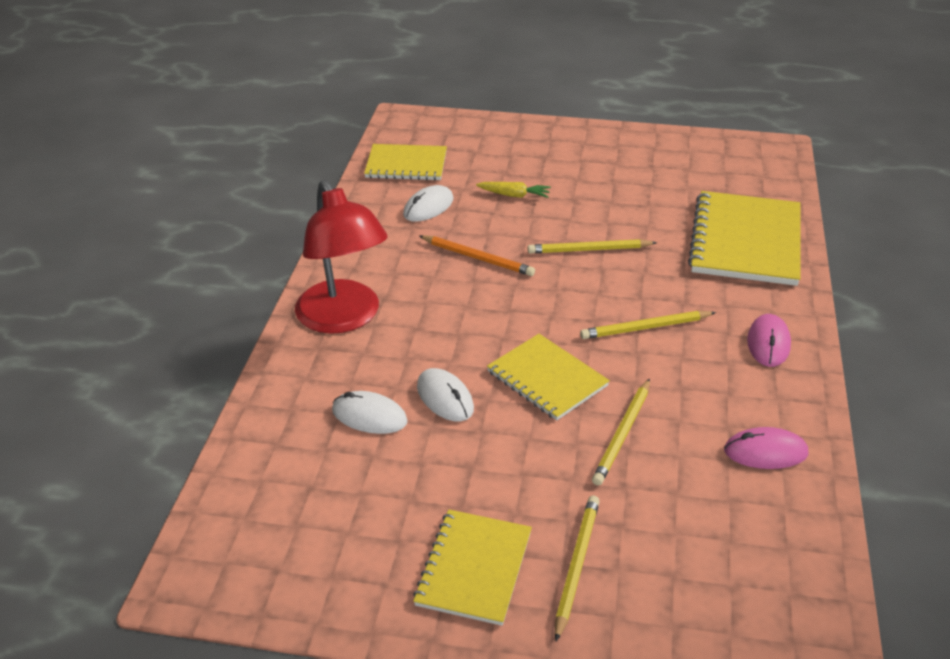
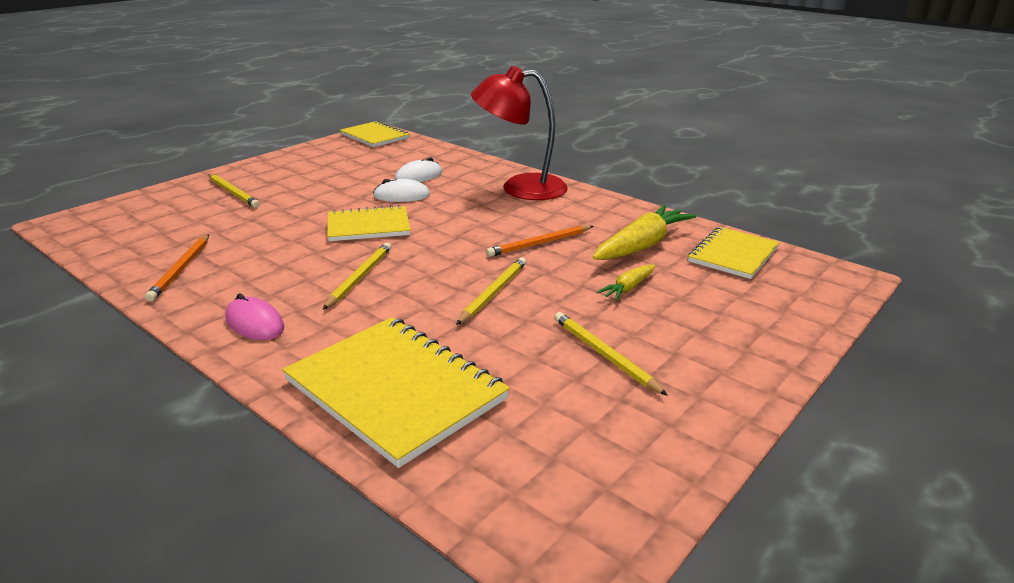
camera: 120 degrees right, 10 degrees down
(428, 207) = (642, 245): white mouse -> yellow carrot
(474, 568) = (278, 174): yellow notebook -> yellow notebook (375, 136)
(623, 434) = (283, 232): yellow pencil -> yellow pencil (604, 355)
(765, 452) = (181, 269): pink mouse -> orange pencil

